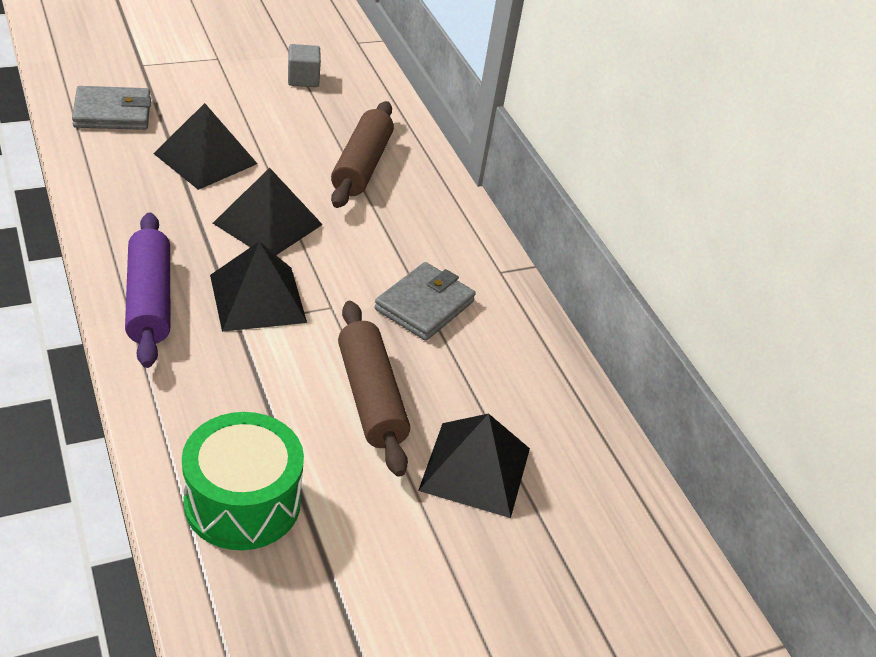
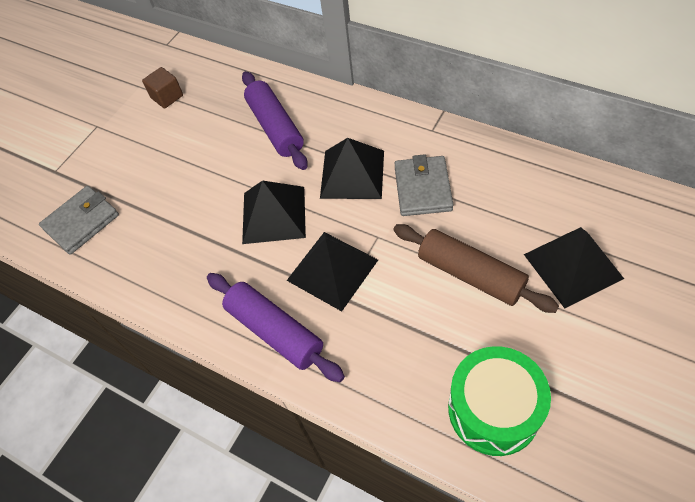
camera: 25 degrees left, 15 degrees up
(205, 158) = (180, 203): black pyramid -> black pyramid (352, 174)
(303, 79) = (167, 97): grey cube -> brown cube
(362, 166) = (275, 127): brown rolling pin -> purple rolling pin

